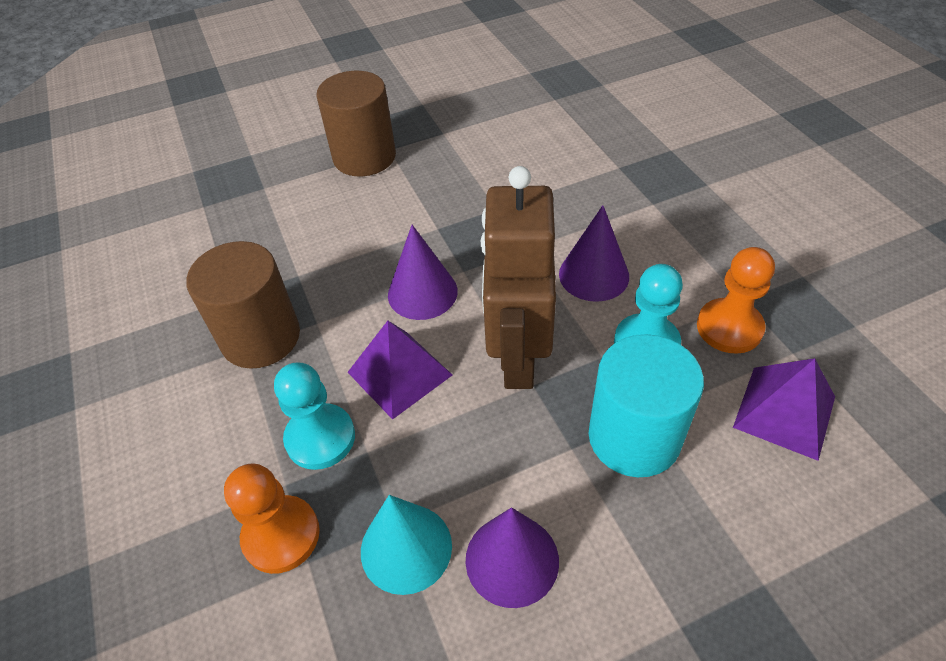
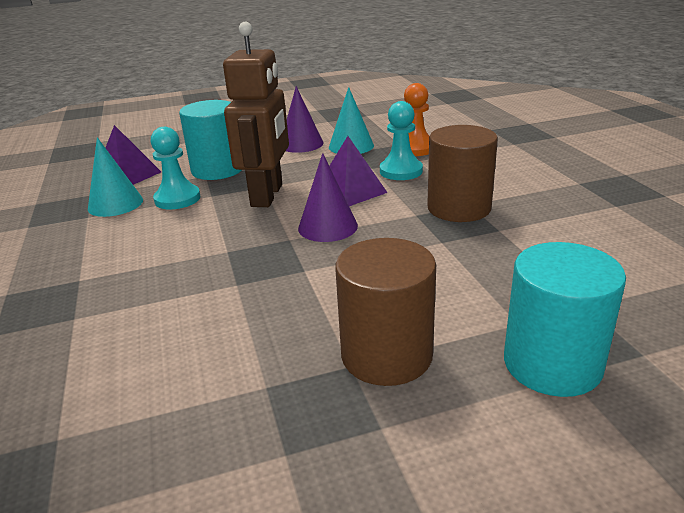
camera: 175 degrees left, 20 degrees down
(256, 159) = (552, 364): none -> turquoise cylinder
(594, 275) = (182, 232): purple cone -> none
(729, 328) = (115, 204): orange pawn -> turquoise cone

